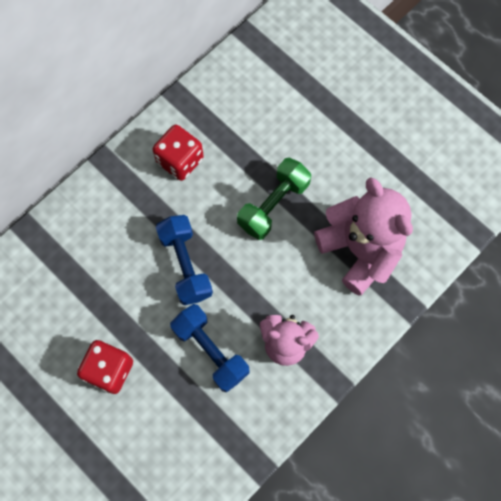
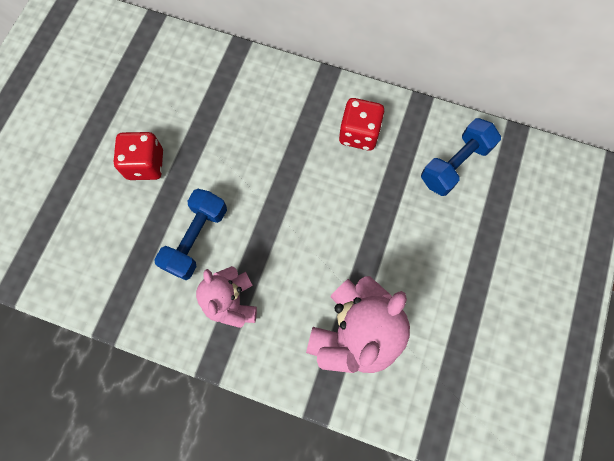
camera: 65 degrees right, 0 degrees up
(185, 265) = (265, 182): blue dumbbell -> blue dumbbell (455, 164)
(273, 205) = (359, 232): green dumbbell -> none

